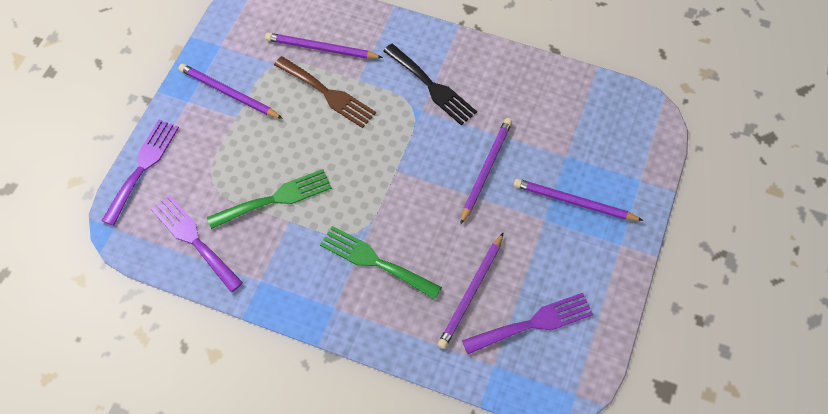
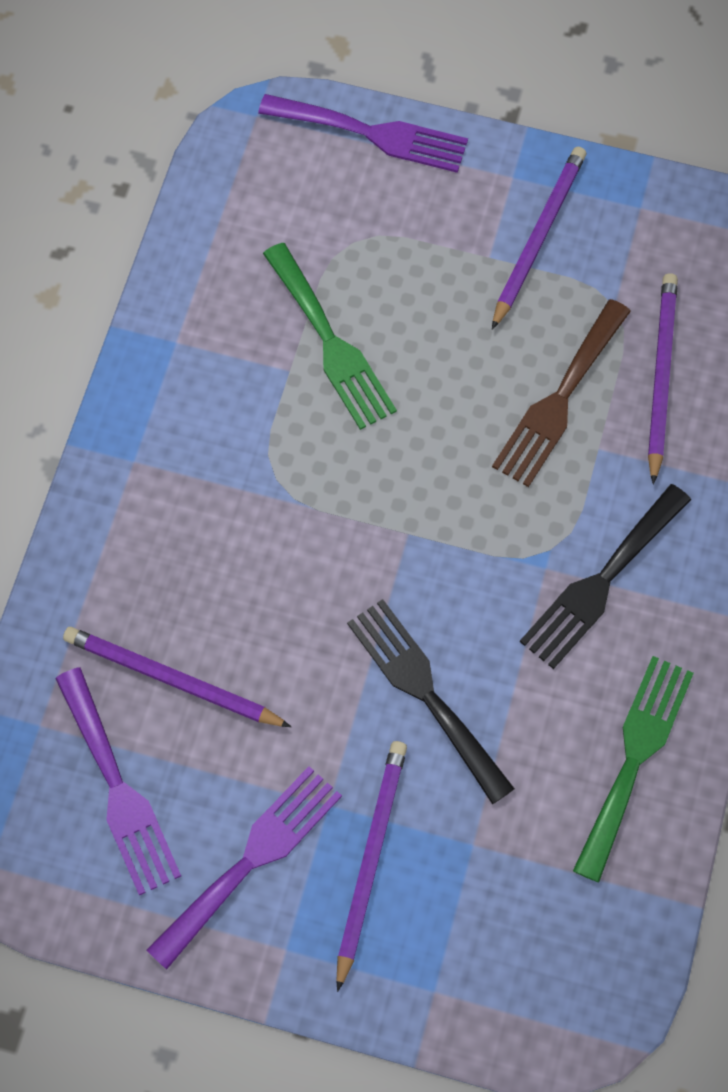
camera: 85 degrees right, 5 degrees up
(194, 239) = (243, 232): purple fork -> purple fork (252, 859)
(375, 261) = (222, 515): green fork -> green fork (634, 757)
(486, 170) = (425, 692): purple pencil -> black fork

